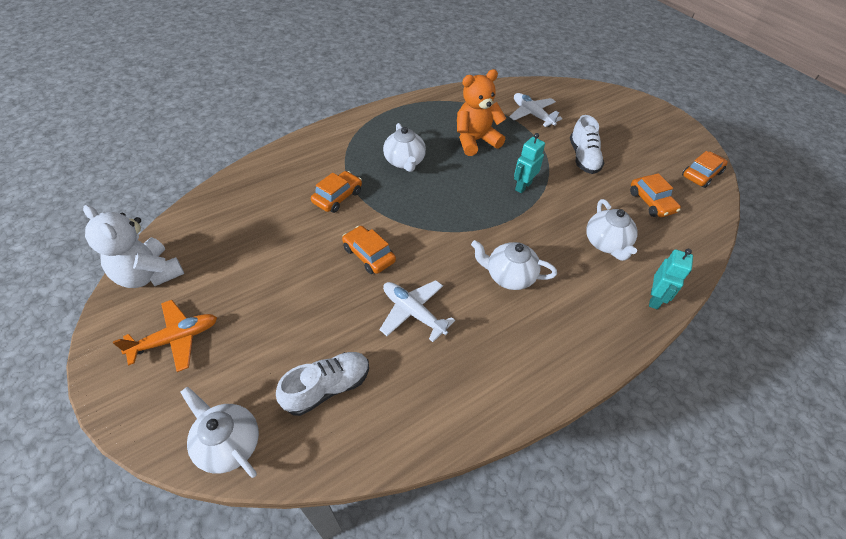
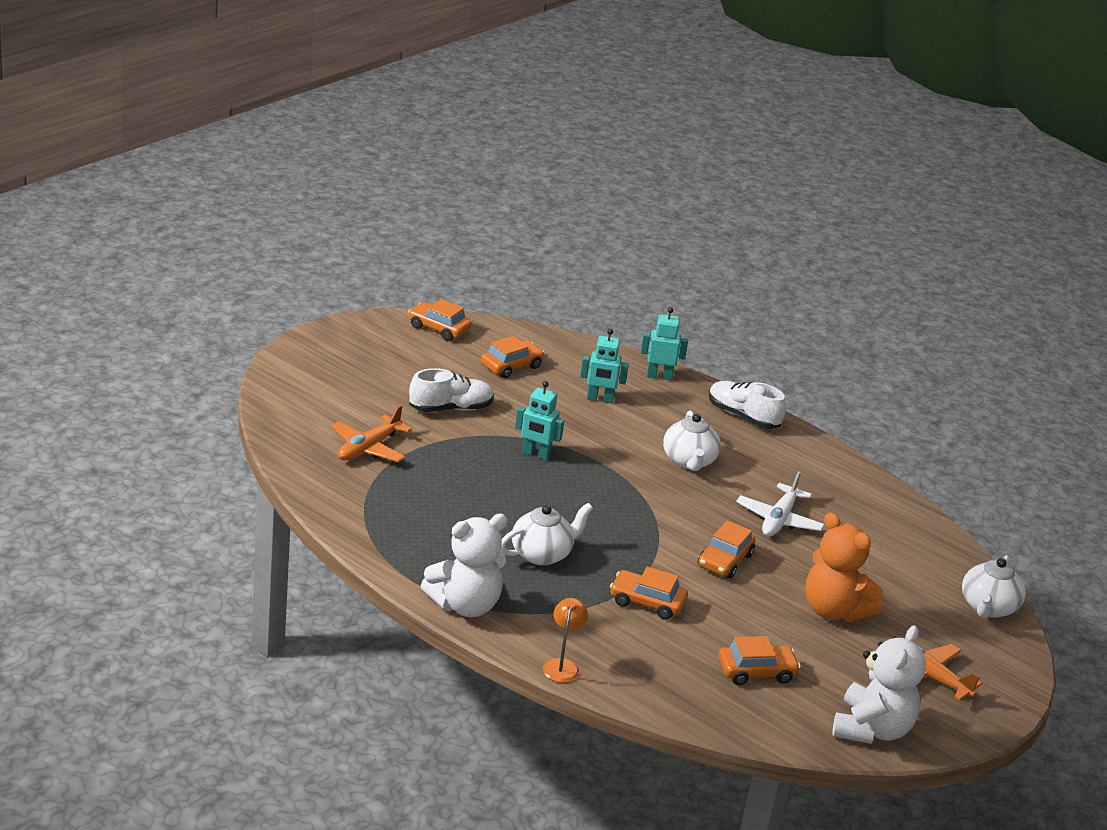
camera: 110 degrees left, 20 degrees down
(242, 230) = (756, 671): none -> orange car
(296, 145) = (562, 665): none -> orange lamp
(327, 387) = (896, 561): white shoe -> white shoe (743, 416)
(365, 121) = (465, 605): none -> white teddy bear
(475, 141) = (460, 496): orange teddy bear -> orange teddy bear (834, 610)
(532, 114) = (368, 448): white plane -> orange plane
(606, 243) = (600, 399): white teapot -> turquoise robot

